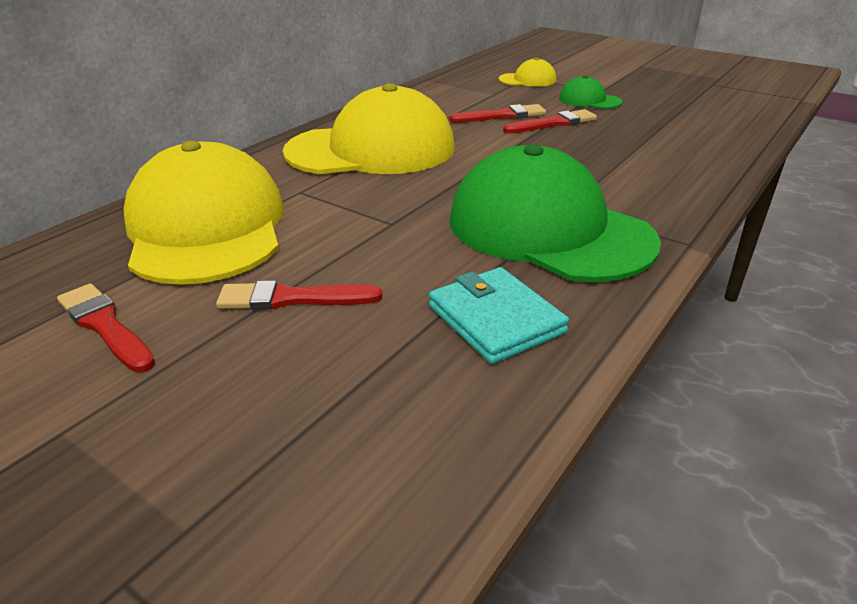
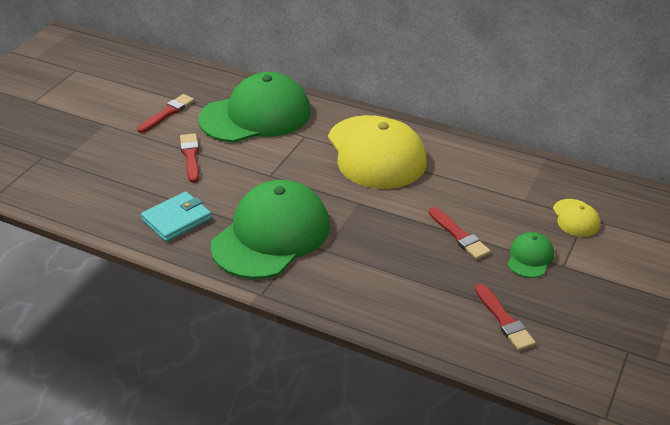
camera: 80 degrees right, 5 degrees up
(206, 227) = (256, 115): yellow cap -> green cap
(502, 116) = (467, 207): red brush -> red brush (504, 320)

